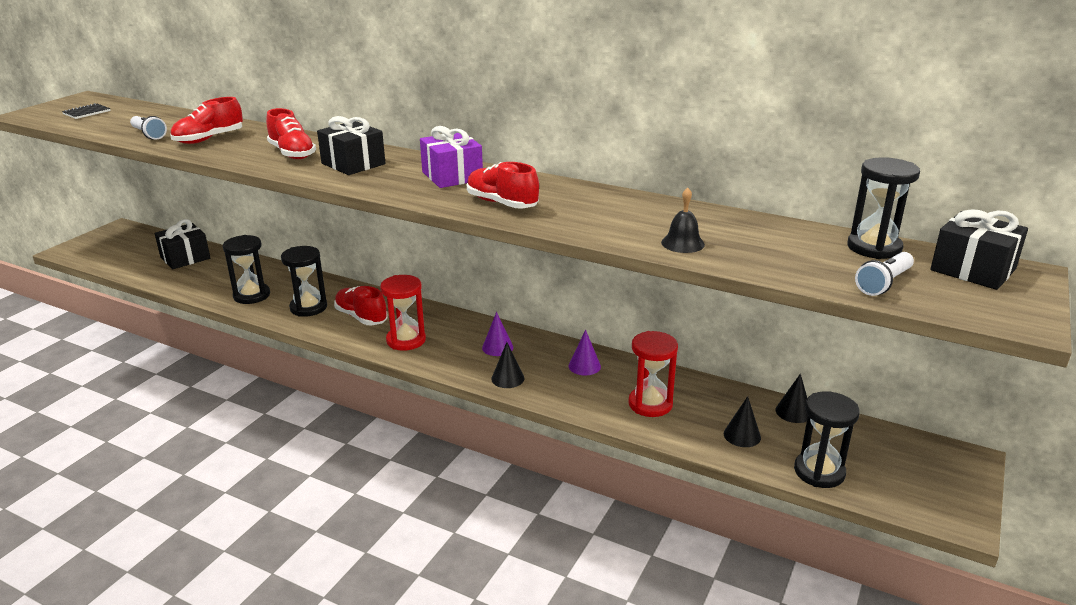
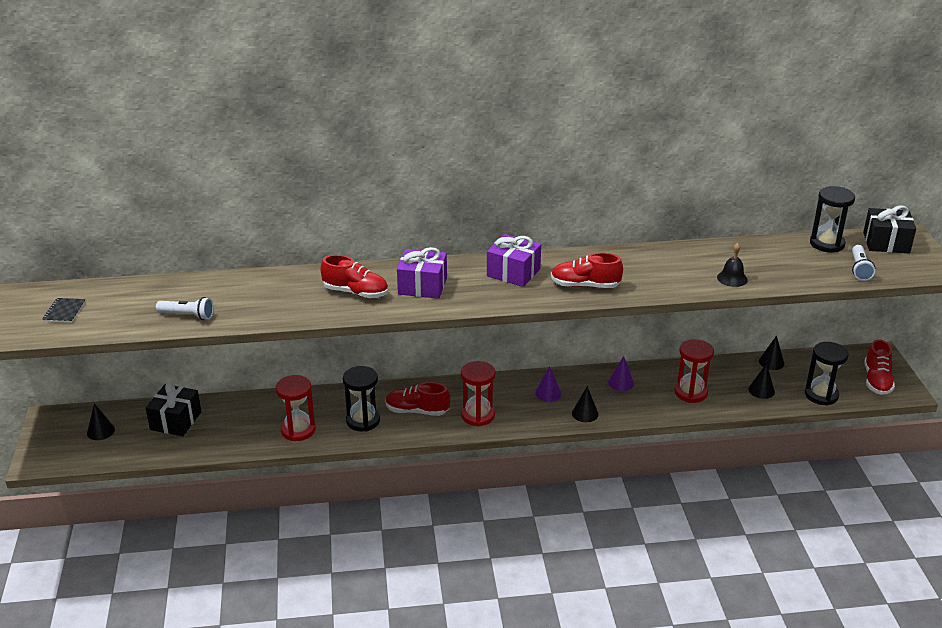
camera: 35 degrees left, 5 degrees up
(132, 247) = (100, 431): none -> black cone
(209, 139) = (254, 302): red shoe -> red shoe (876, 381)
(252, 295) = (298, 430): black hourglass -> red hourglass
(353, 164) = (422, 286): black gift -> purple gift

